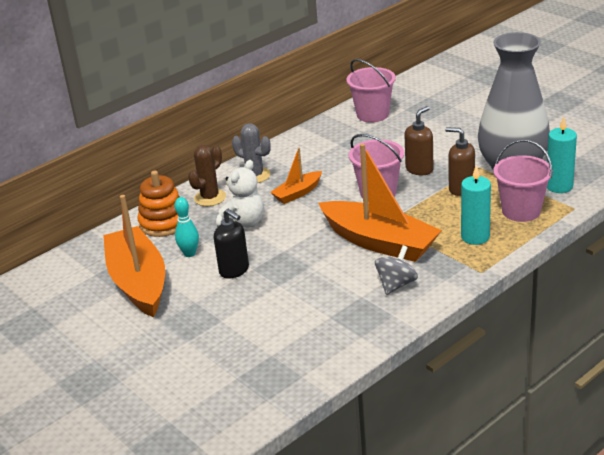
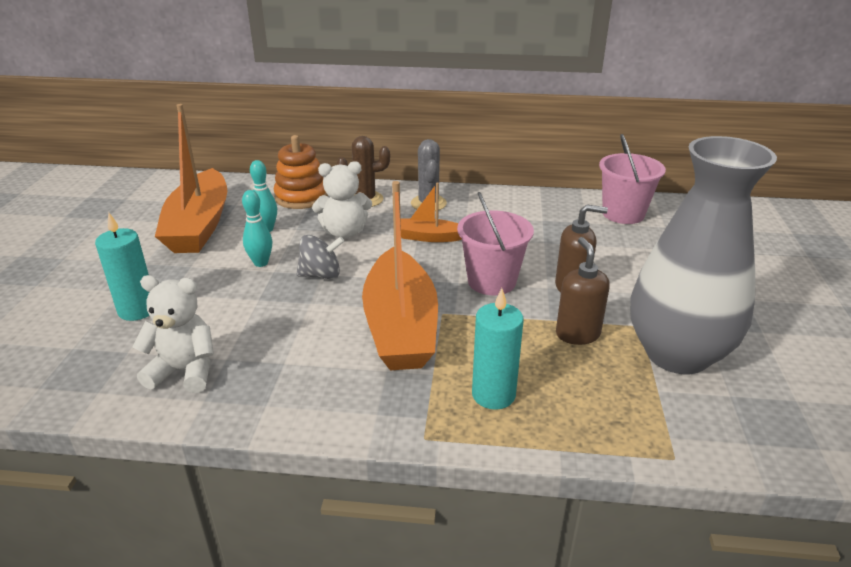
camera: 45 degrees right, 0 degrees up
(138, 282) = (199, 226): orange boat -> orange boat turned 150 degrees clockwise
(234, 270) = (261, 263): black soap dispenser -> turquoise bowling pin
(323, 336) = (185, 371): none -> white teddy bear
(396, 284) = (330, 378): grey spinning top -> grey spinning top (321, 275)
(521, 211) = (598, 407): pink bucket -> none
(559, 186) = (701, 416): turquoise candle -> turquoise candle (137, 310)

